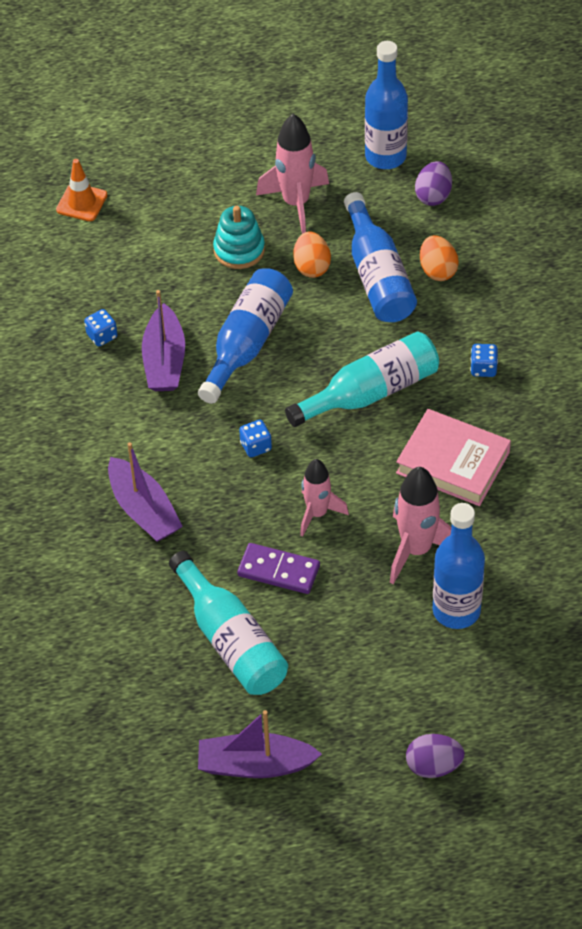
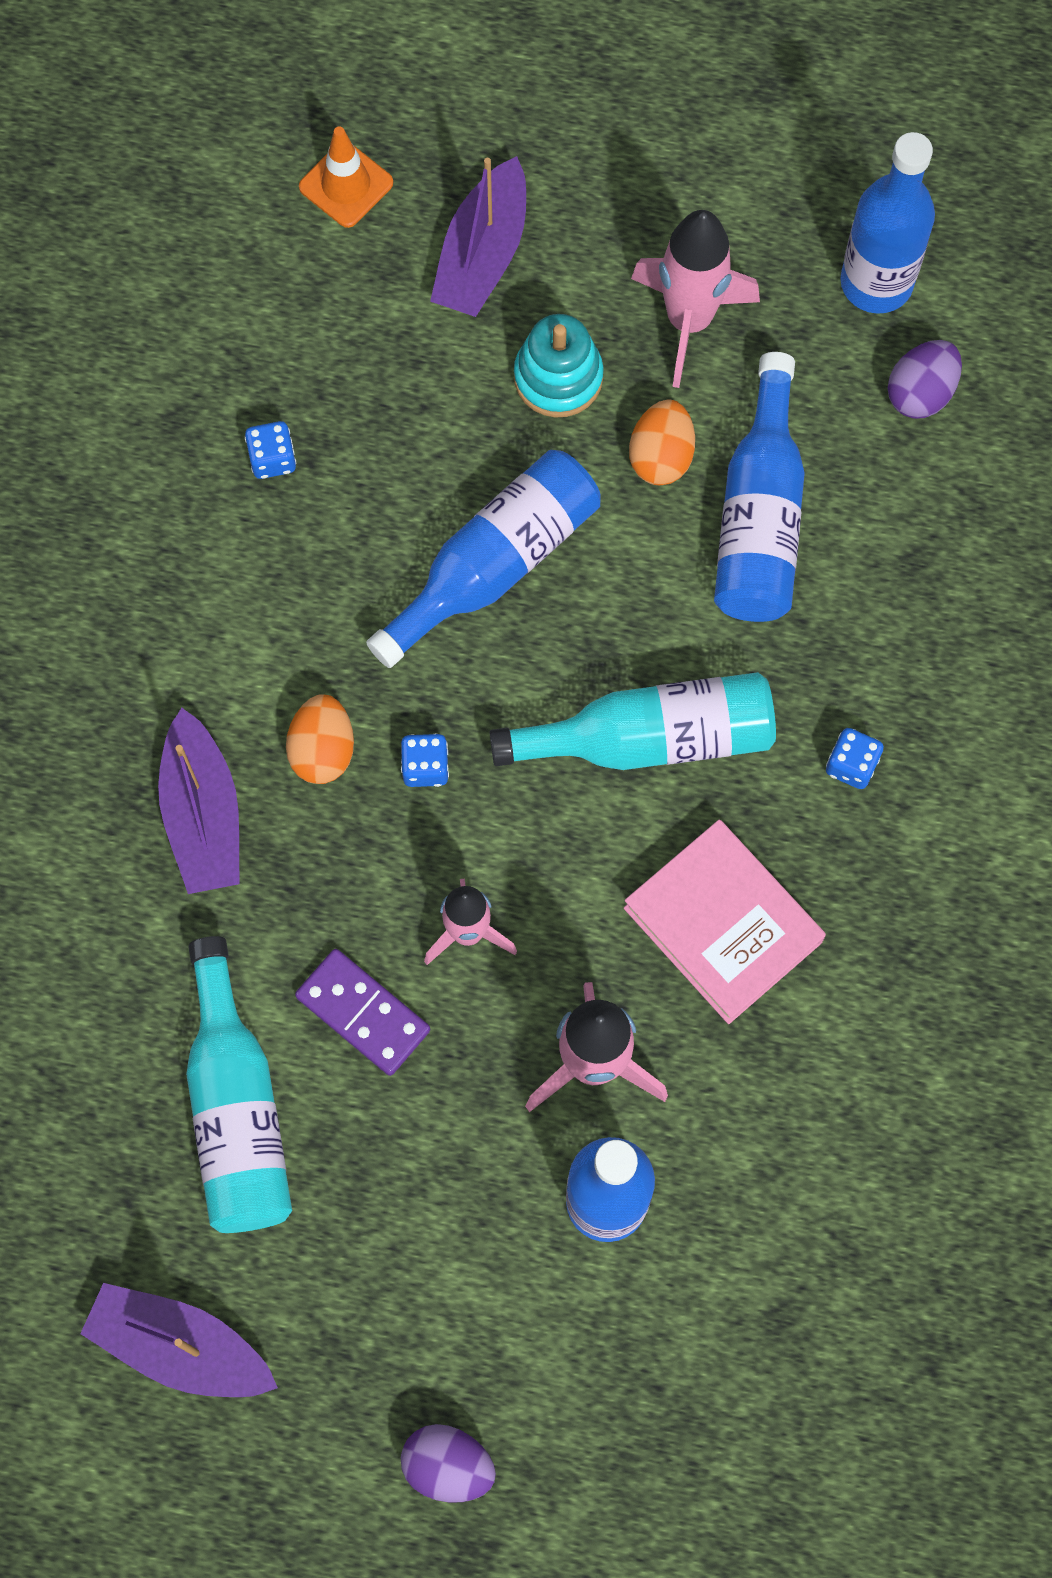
camera: 20 degrees right, 20 degrees up
(164, 361) = (350, 546): purple boat -> purple boat (482, 255)
(437, 270) = (862, 544): orange egg -> orange egg (322, 750)

